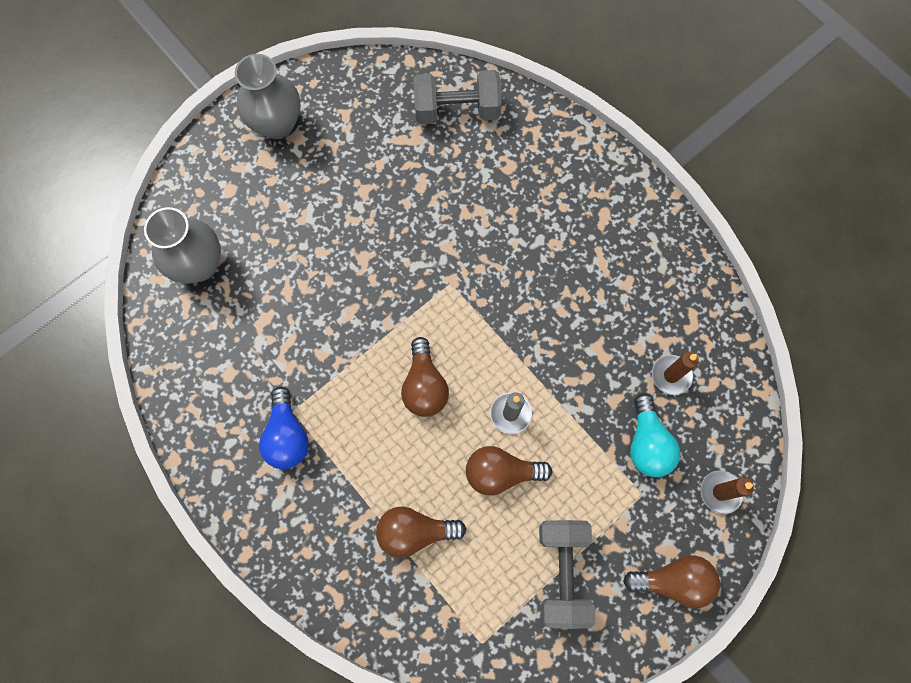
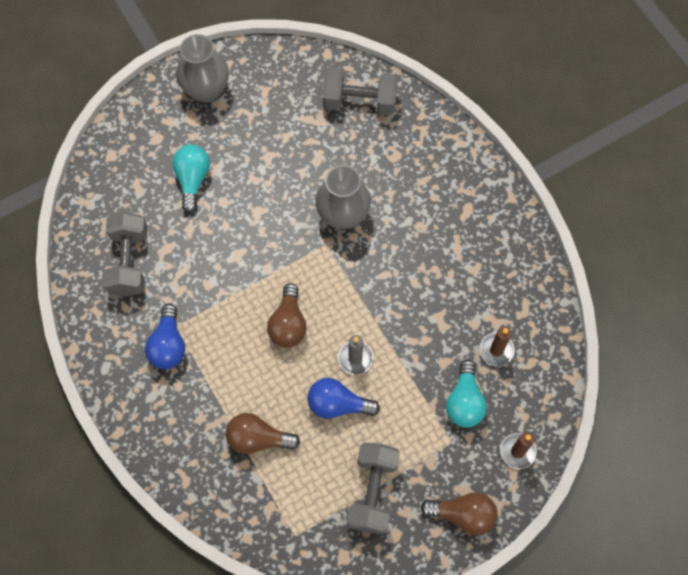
camera: 10 degrees right, 5 degrees down
(199, 265) = (121, 196): grey vase -> grey vase (343, 215)
(222, 343) = (129, 262): none -> grey dumbbell
(280, 232) = (192, 180): none -> turquoise light bulb
(501, 473) = (338, 404): brown light bulb -> blue light bulb

